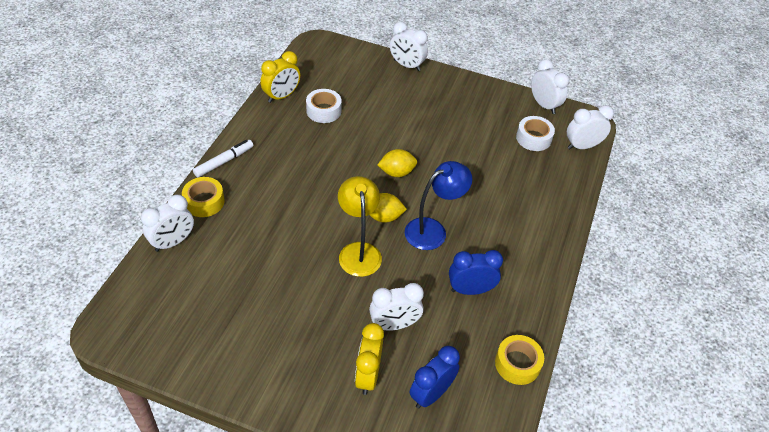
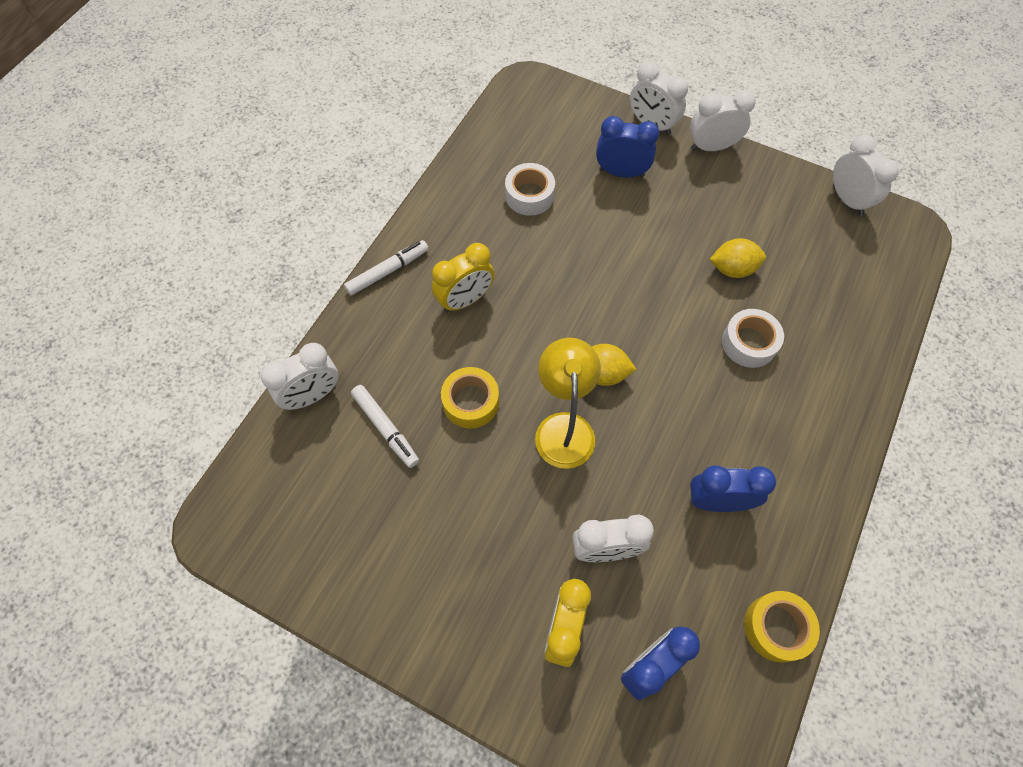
camera: 10 degrees right, 15 degrees up
(204, 202) = (357, 334): yellow tape -> yellow tape (470, 402)
(229, 259) = (385, 428): none -> white marker
(281, 96) = (472, 169): yellow clock -> yellow clock (465, 300)
(388, 94) = (621, 172): none -> blue clock
(397, 172) = (625, 302): yellow lemon -> yellow lemon (732, 269)
(433, 230) = (670, 399): blue lamp -> none
(533, 138) = (828, 255): white tape -> white tape (749, 343)
(582, 146) = (899, 272): white clock -> white clock (711, 147)

